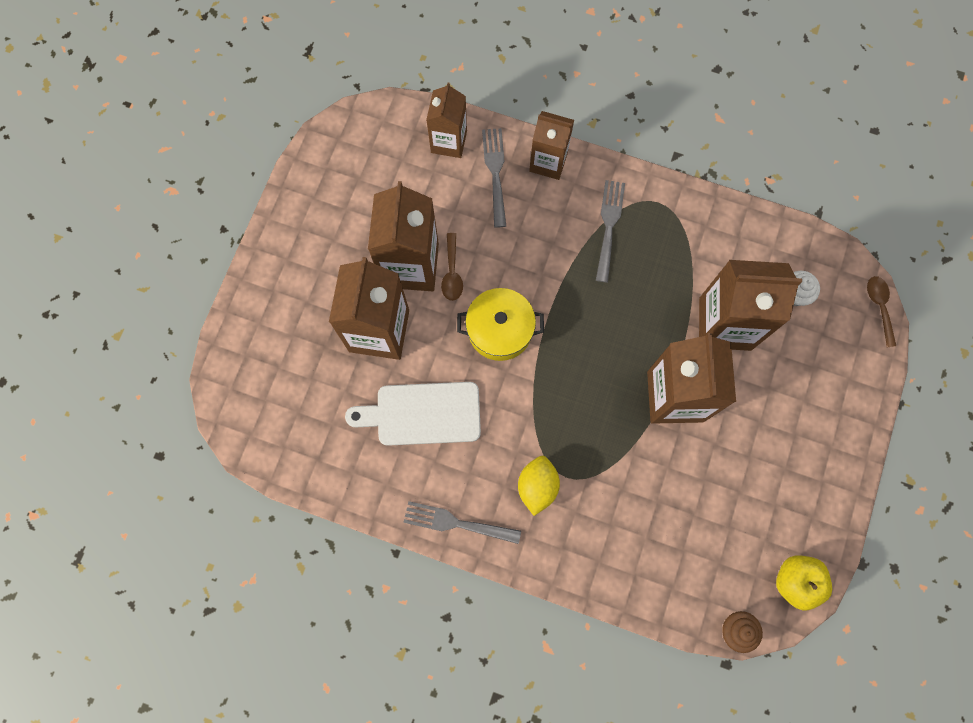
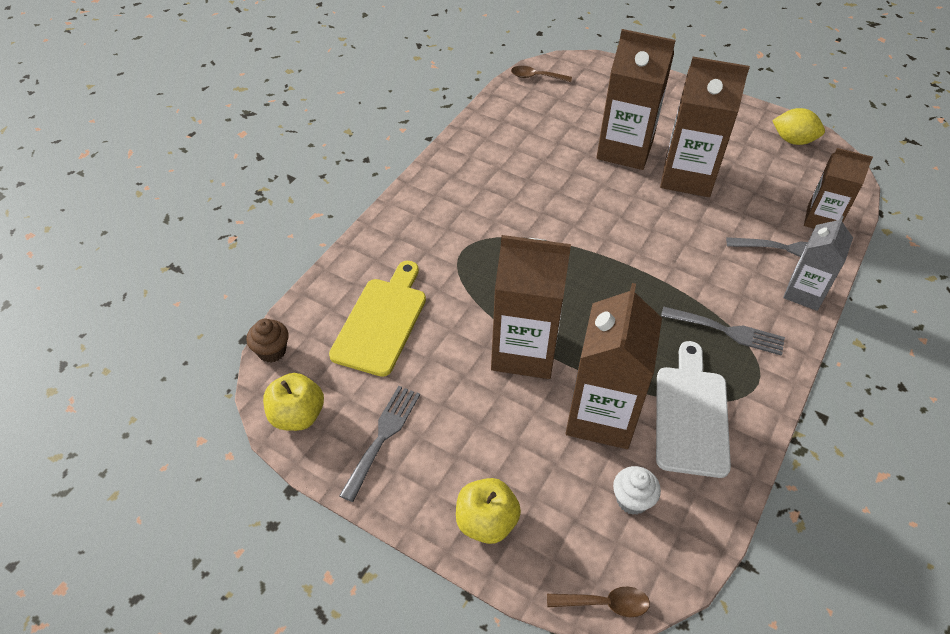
camera: 100 degrees right, 25 degrees down
(422, 413) = (544, 166): white cutting board -> white cutting board (691, 414)
(452, 273) = (678, 202): brown spoon -> brown spoon (536, 77)
(456, 523) = (442, 173): grey fork -> grey fork (382, 437)
(500, 330) = (616, 227): yellow pot -> none
(537, 486) = (459, 229): yellow lemon -> yellow lemon (793, 140)
(548, 162) = (804, 293): brown carton -> grey carton
(675, 534) = (382, 321): none -> yellow cutting board
(844, 400) = (486, 522): none -> yellow apple

